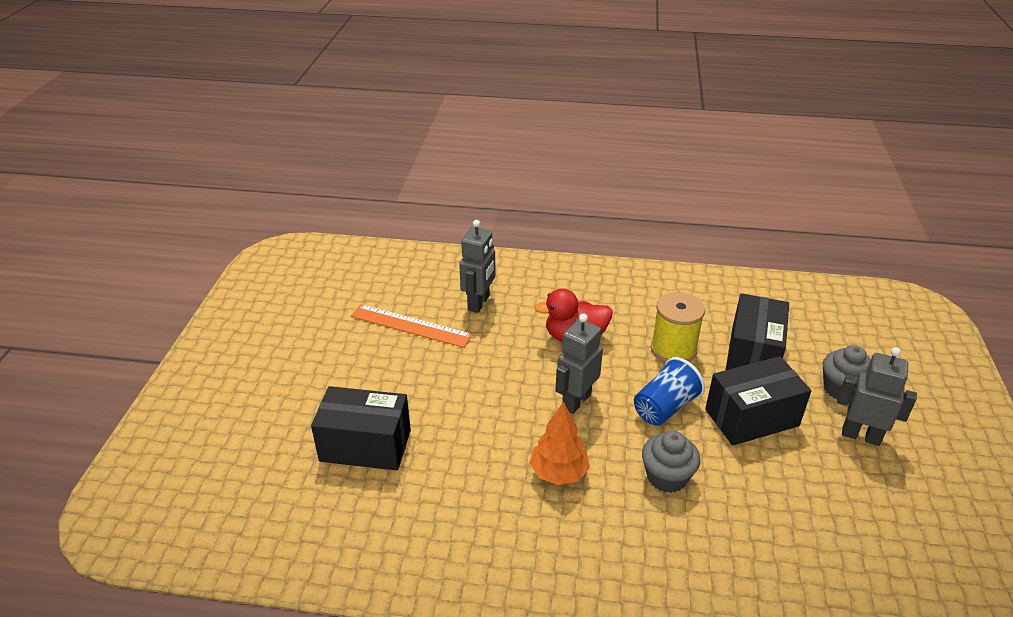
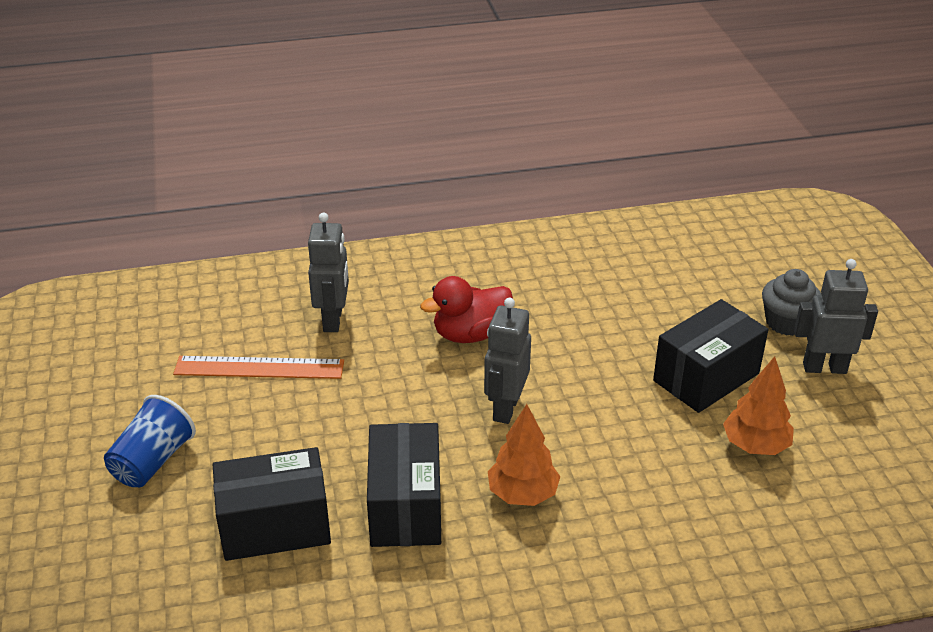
camera: 20 degrees left, 0 degrees up
(665, 407) = (608, 390): blue cup -> blue cup (152, 461)
(666, 477) = (643, 465): grey cupcake -> none
(673, 349) = (589, 321): yellow spool -> none
(752, 354) = (678, 306): black box -> black box (405, 506)
(770, 486) = (755, 446): none -> orange tree

